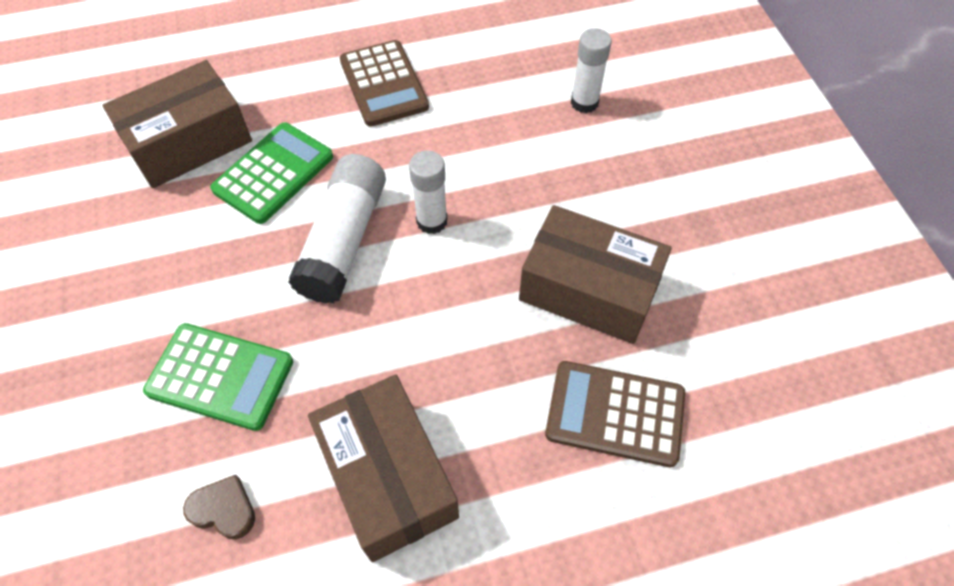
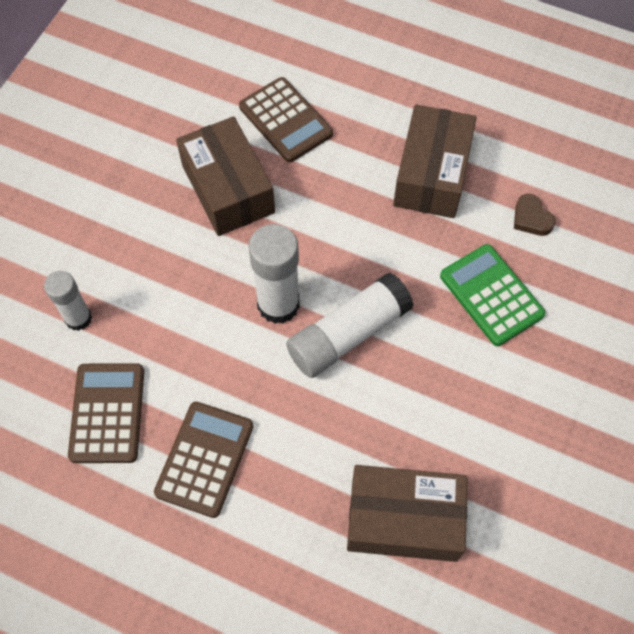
camera: 140 degrees left, 5 degrees up
(273, 173) = (357, 432): green calculator -> none
(432, 221) = (278, 304): white glue stick -> white glue stick, size x1.59
(487, 65) = (107, 413): none -> brown calculator

